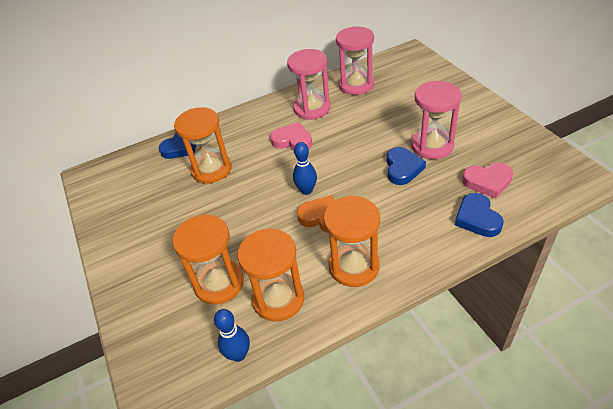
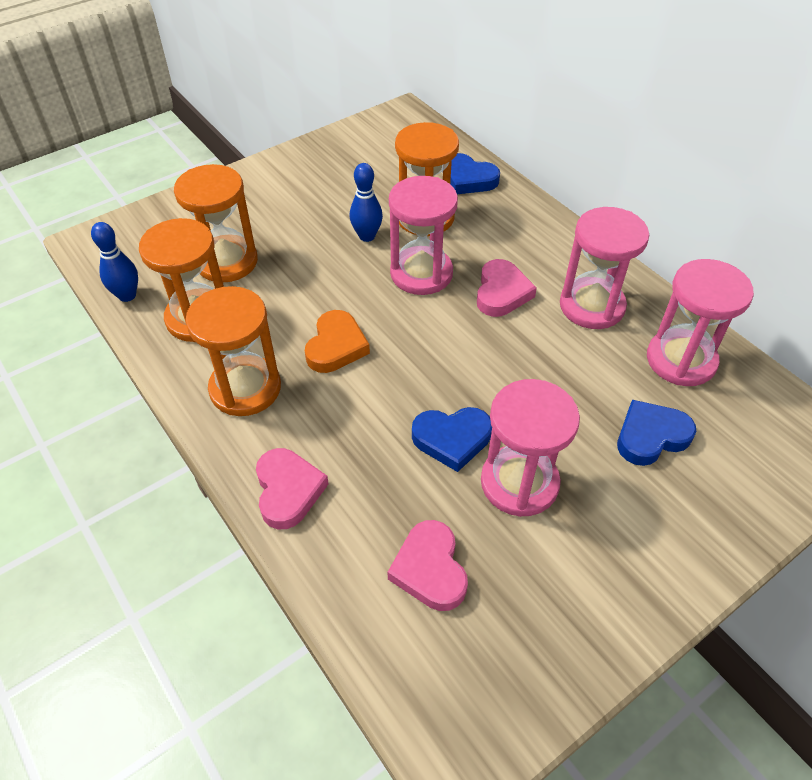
camera: 75 degrees right, 5 degrees up
(266, 174) = (421, 273): none -> pink hourglass
(306, 190) = (390, 322): blue bowling pin -> blue bowling pin (367, 236)
(439, 241) = (288, 490): none -> pink heart
(477, 218) = (338, 546): blue heart -> blue heart (651, 436)

